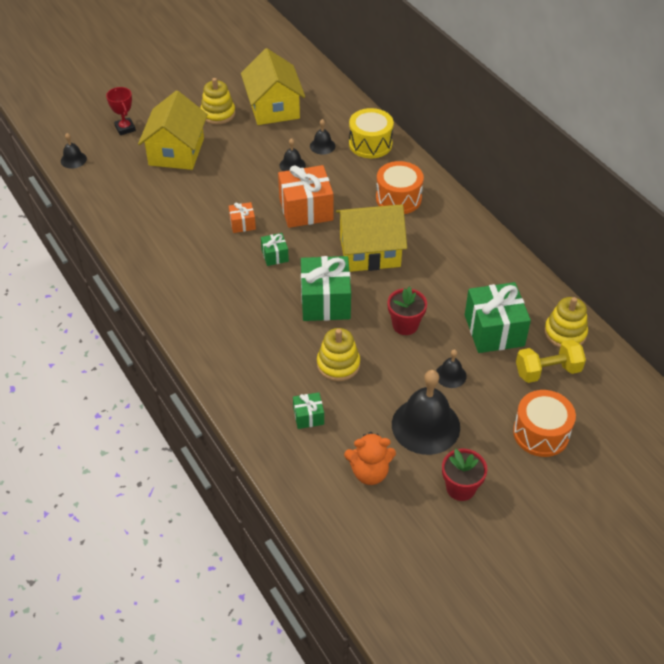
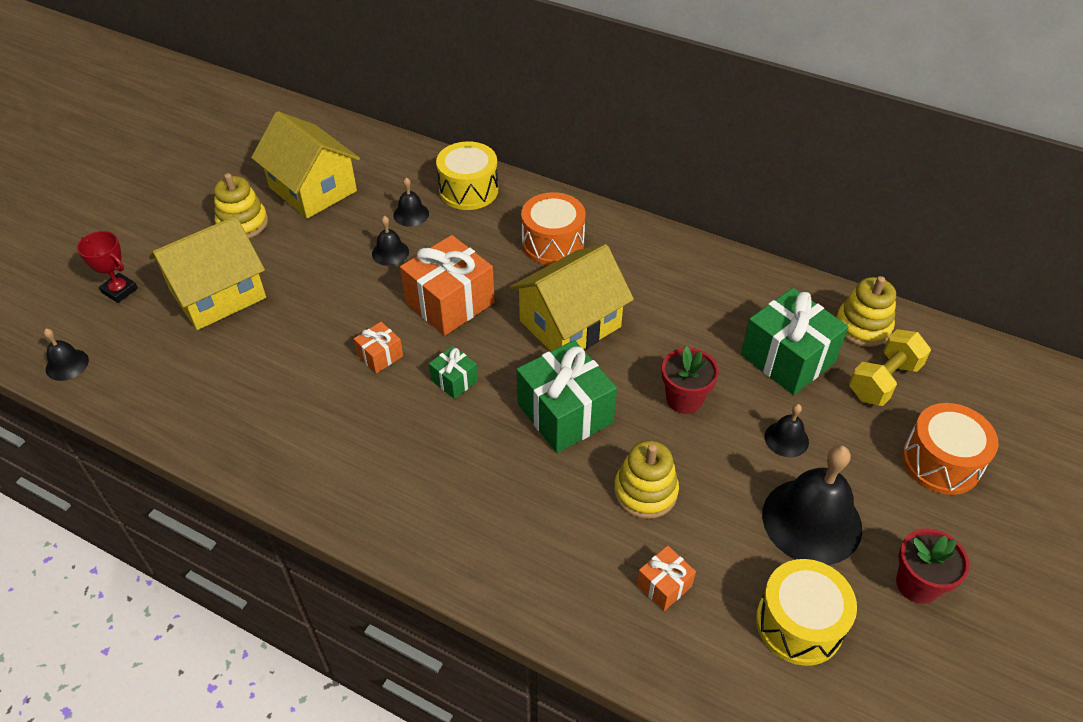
camera: 30 degrees left, 0 degrees up
(176, 151) = (218, 294): yellow house -> yellow house turned 75 degrees clockwise
(308, 416) = (664, 585): green gift -> orange gift
(369, 472) = (799, 624): orange teddy bear -> yellow drum

